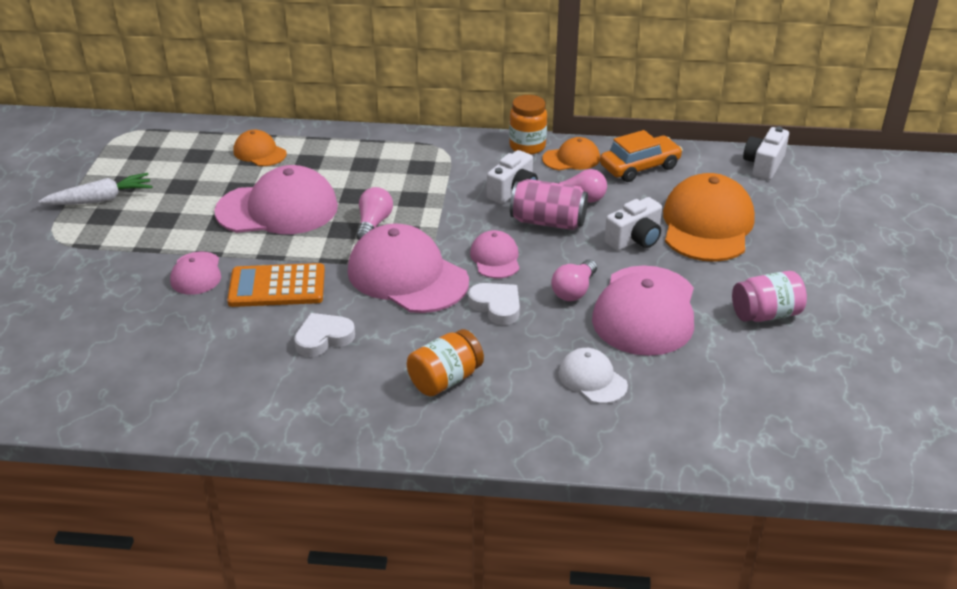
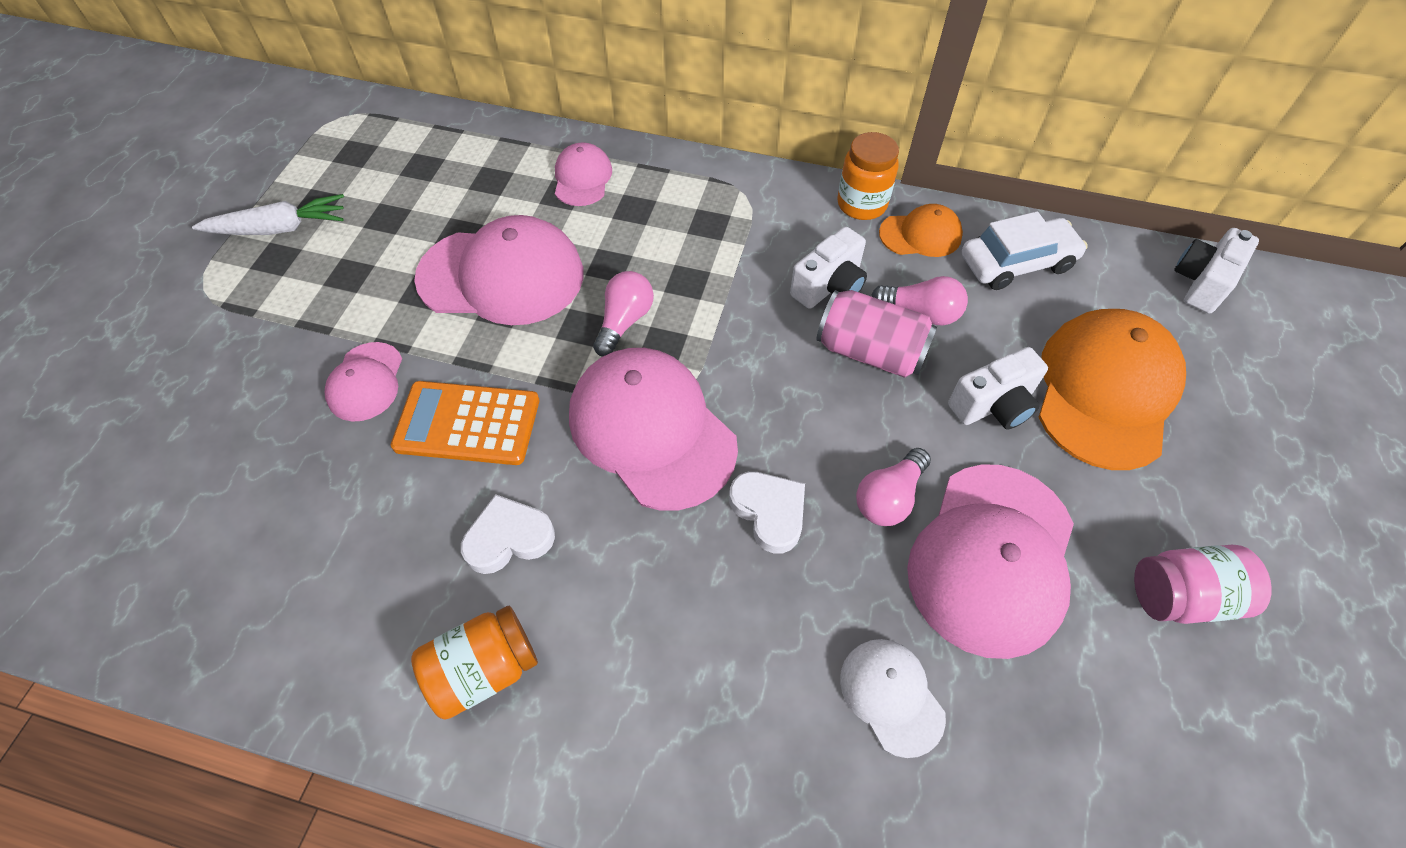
camera: 10 degrees right, 20 degrees up
(259, 152) = (501, 171): orange cap -> none
(445, 379) = (667, 657): orange jar -> orange jar (483, 670)
(495, 258) = (783, 413): pink cap -> pink cap (582, 178)
(639, 167) = (1017, 263): orange car -> white car

